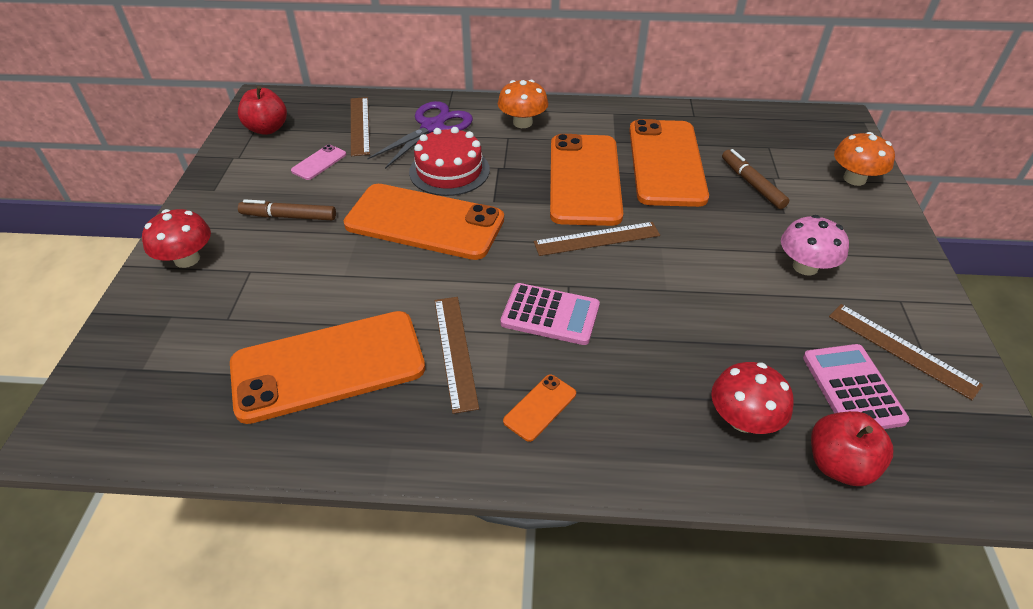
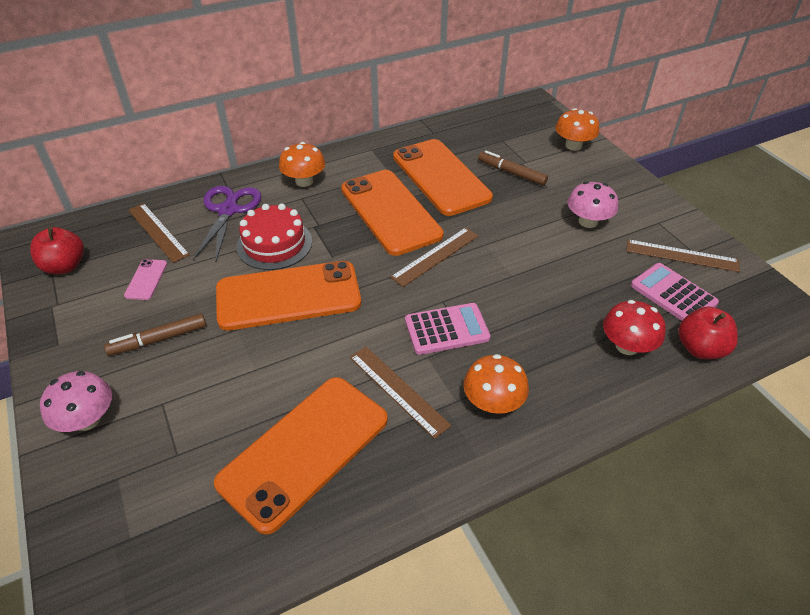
camera: 30 degrees left, 0 degrees up
(187, 259) = (87, 419): red mushroom -> pink mushroom
(540, 407) = (493, 402): orange phone -> orange mushroom

